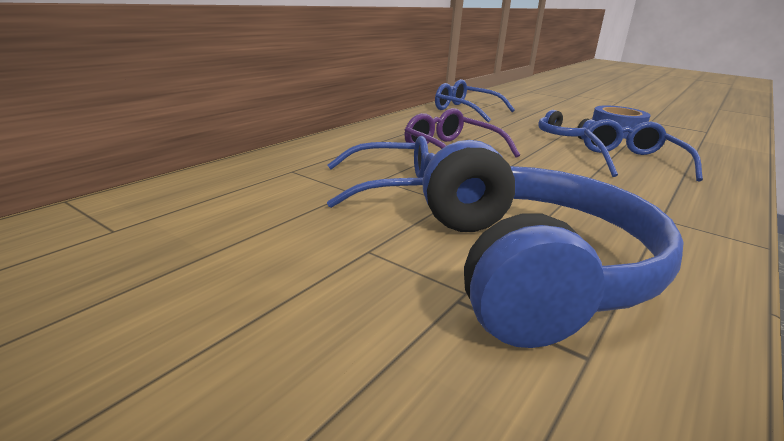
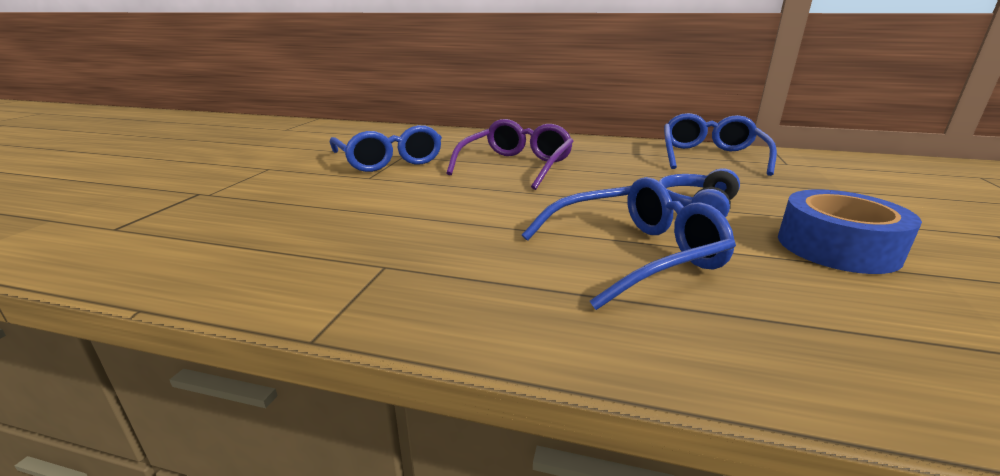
camera: 70 degrees right, 0 degrees up
(529, 268) = (243, 208): blue headphones -> none

